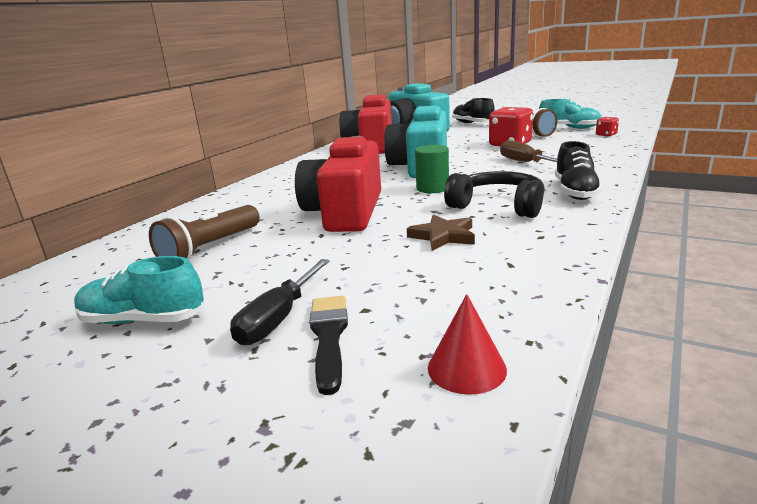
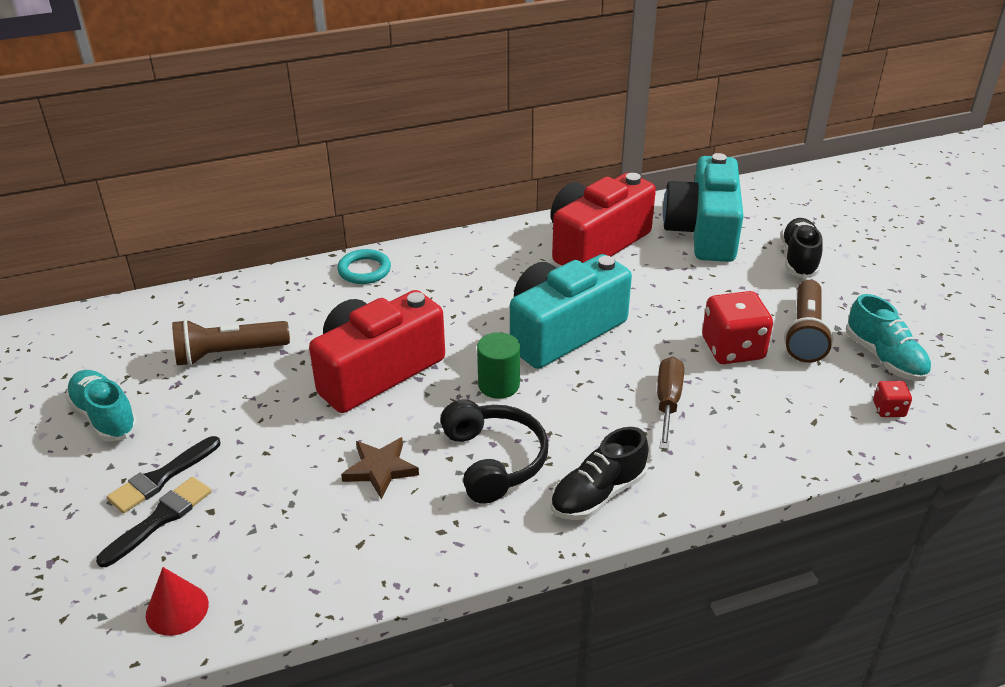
camera: 40 degrees right, 15 degrees up
(248, 190) = (364, 270): none -> turquoise ring
(279, 318) = (161, 477): black screwdriver -> black brush

